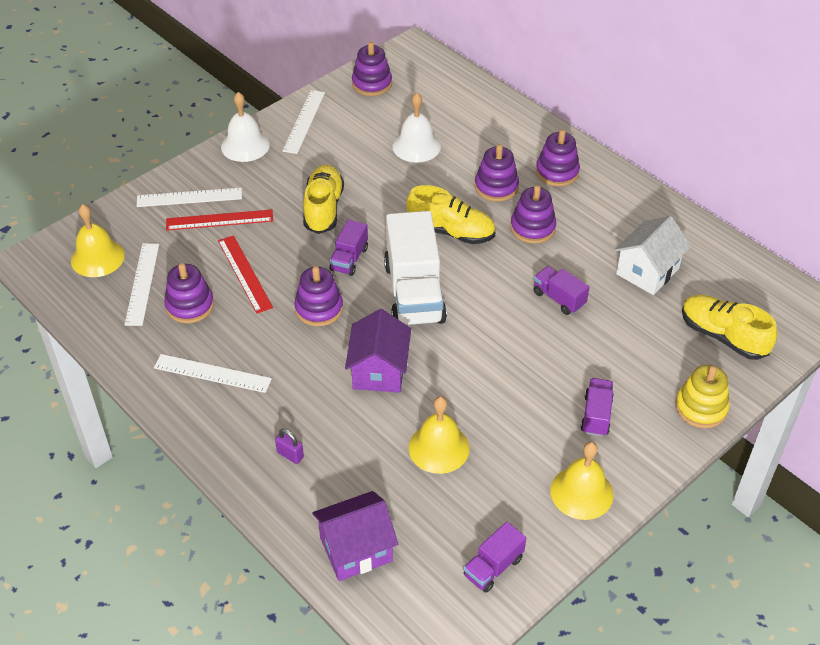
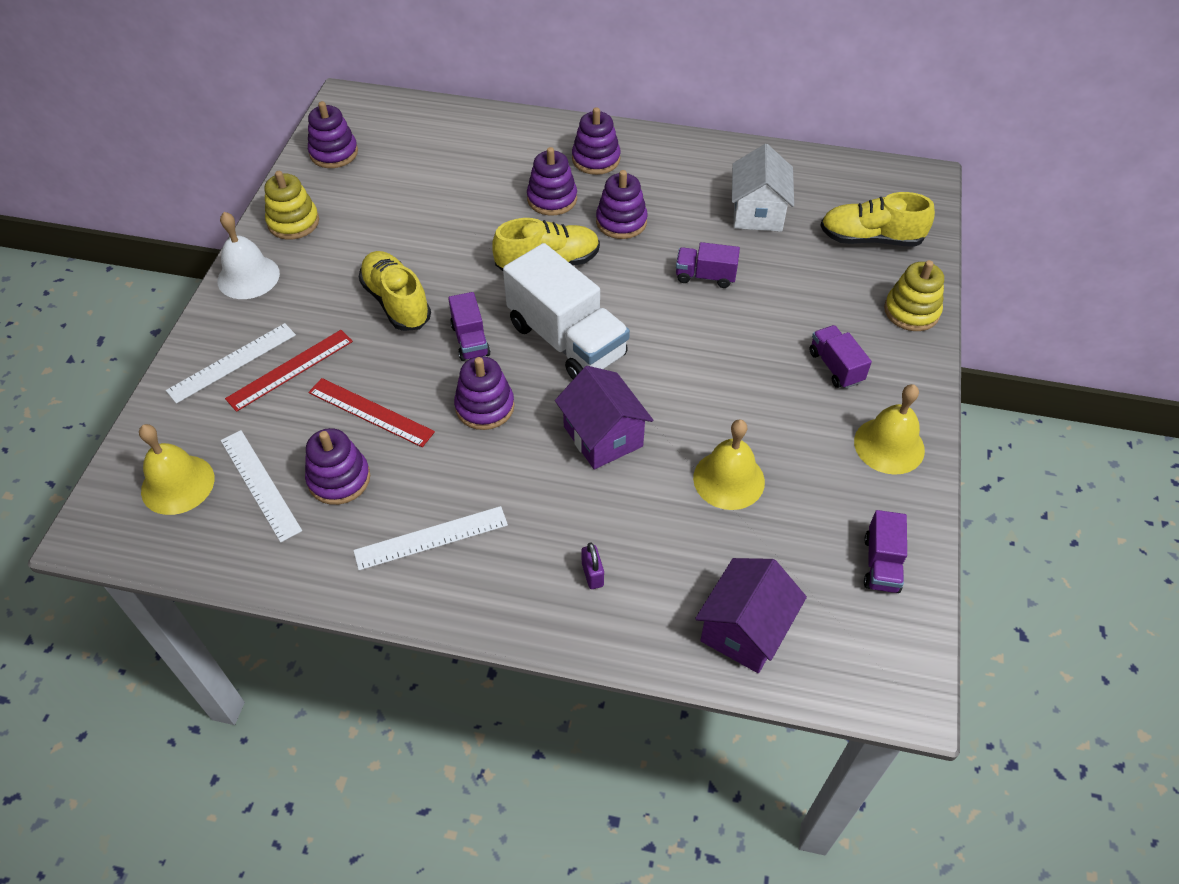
camera: 35 degrees left, 5 degrees up
(290, 455) = (592, 574): purple padlock -> purple padlock turned 75 degrees clockwise
(304, 121) = (293, 222): white ruler -> yellow stacking toy
(416, 146) = (437, 195): white bell -> none

